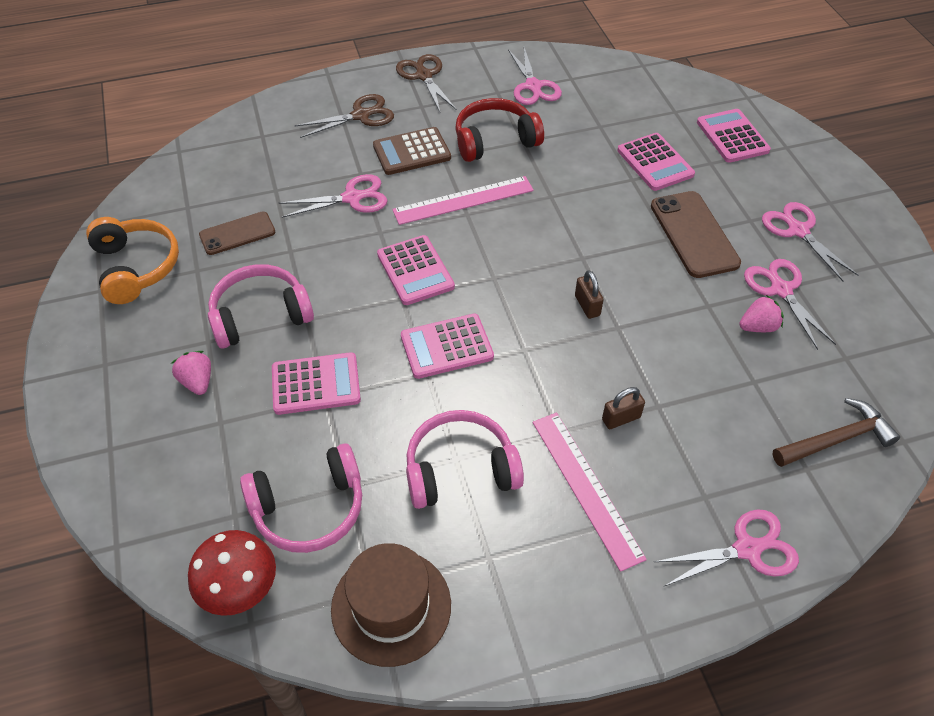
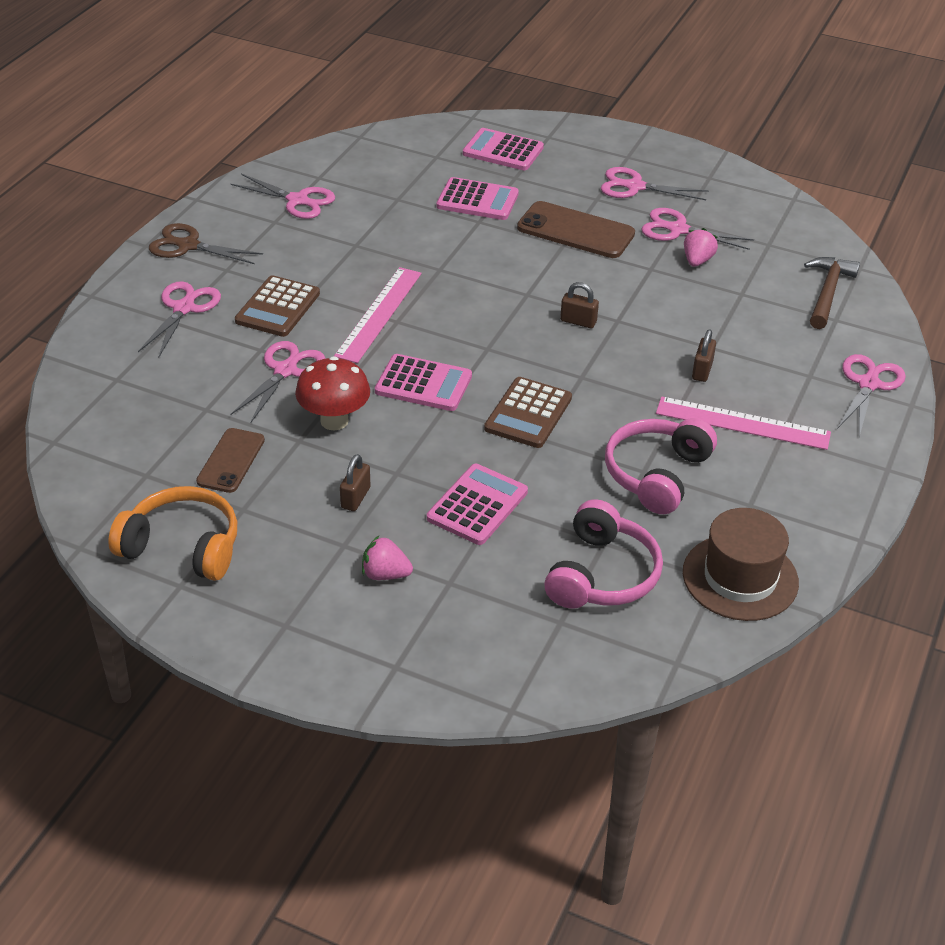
camera: 50 degrees left, 10 degrees down
(241, 590) = (639, 653): red mushroom -> red mushroom (334, 421)
(260, 315) = (355, 498): pink headphones -> brown padlock
(360, 115) = (184, 308): brown scissors -> pink scissors
(446, 347) = (528, 413): pink calculator -> brown calculator
(495, 140) = (333, 258): red headphones -> none

